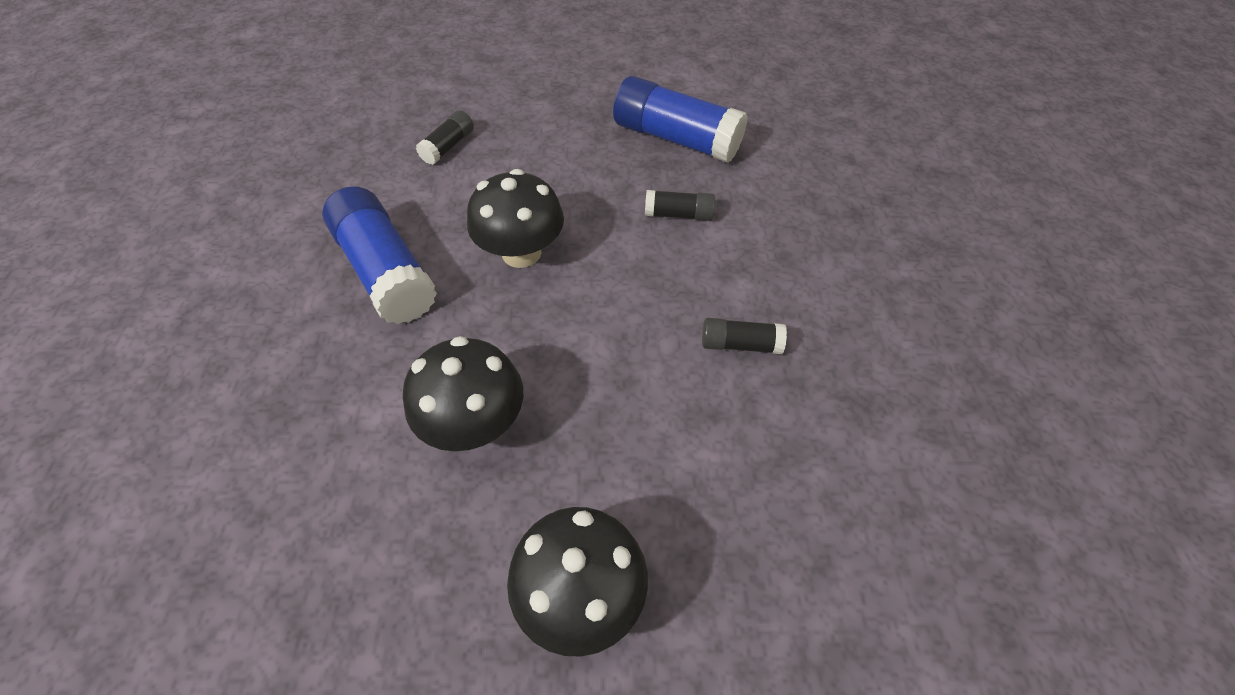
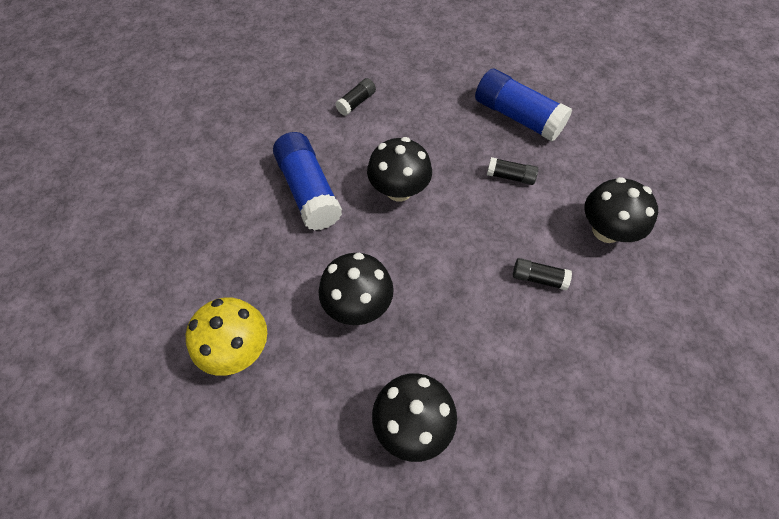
camera: 10 degrees right, 5 degrees up
(283, 523) = (237, 349): none -> yellow mushroom
(823, 267) = (606, 231): none -> black mushroom

